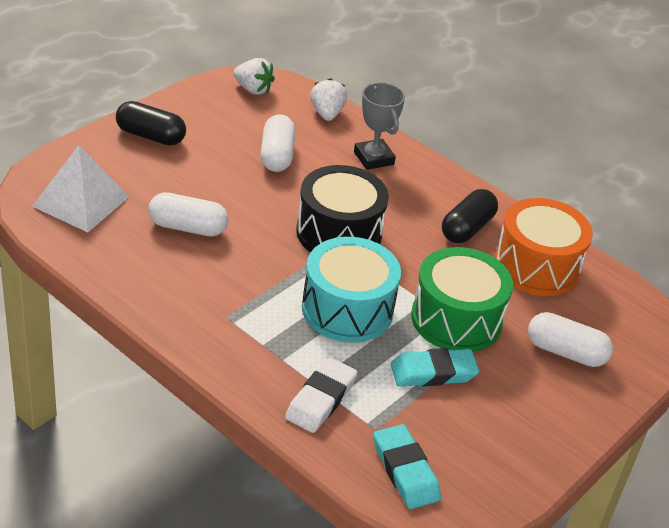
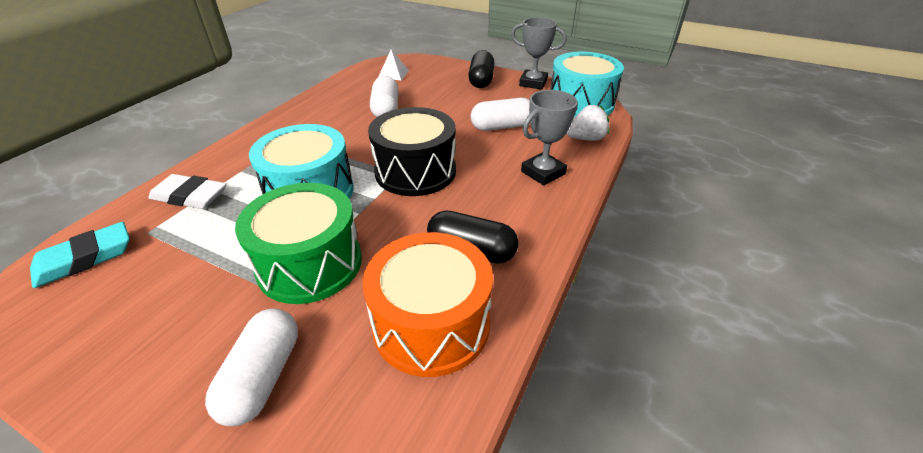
camera: 80 degrees right, 0 degrees up
(81, 201) = (393, 74): white pyramid -> white pyramid, size x0.54
(183, 102) = (533, 83): none -> grey trophy
(253, 89) = (581, 103): white strawberry -> turquoise drum
(433, 372) = (223, 258): turquoise eraser -> none

